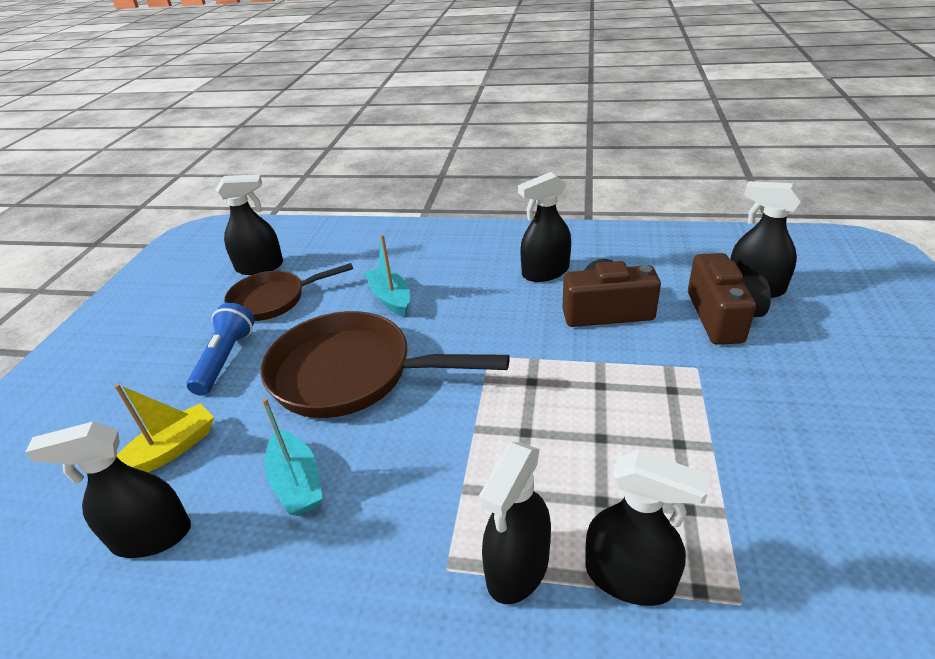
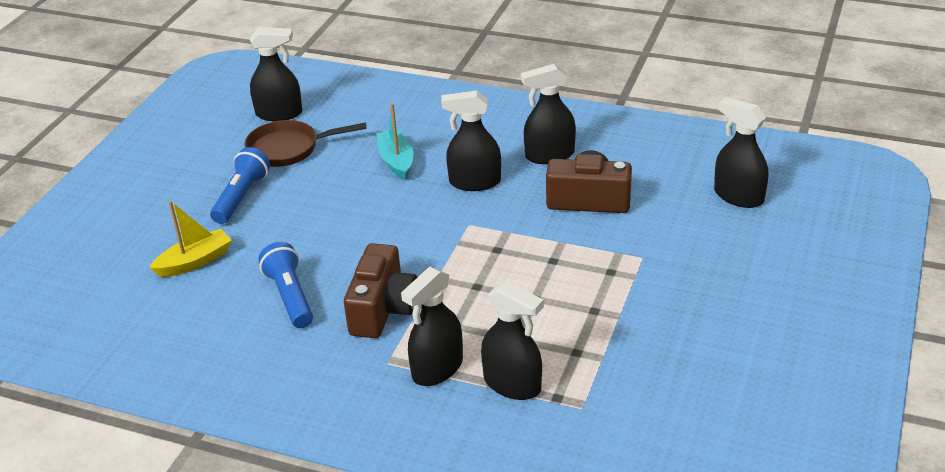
camera: 10 degrees right, 0 degrees up
(151, 536) = (181, 316): black spray bottle -> black spray bottle (474, 182)
(297, 482) = (290, 296): turquoise boat -> blue flashlight
(351, 374) = (347, 224): brown pan -> none
(722, 317) = (690, 218): brown camera -> brown camera (383, 309)

